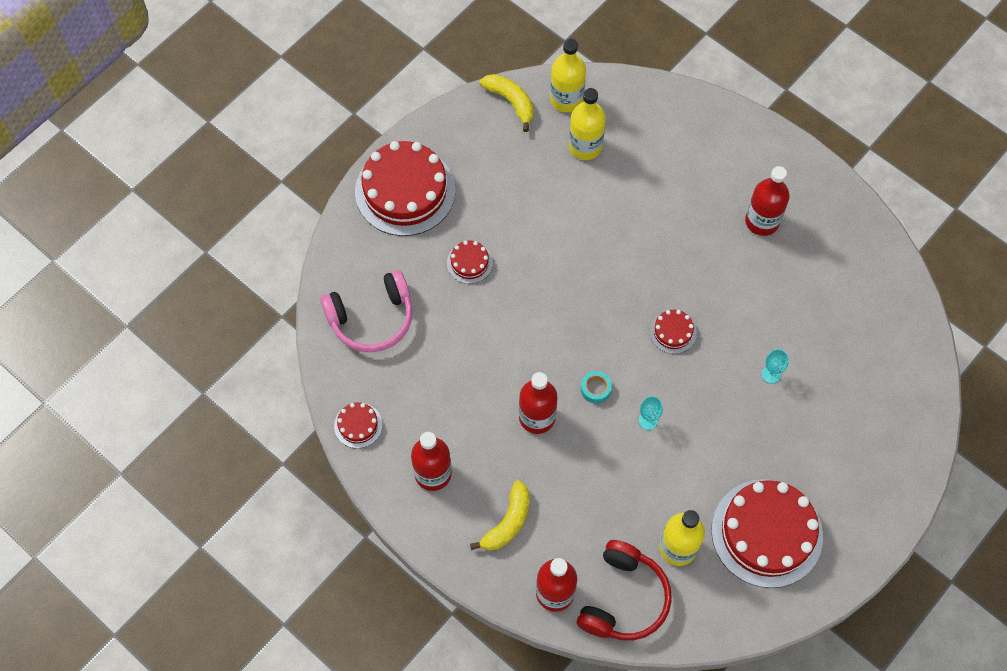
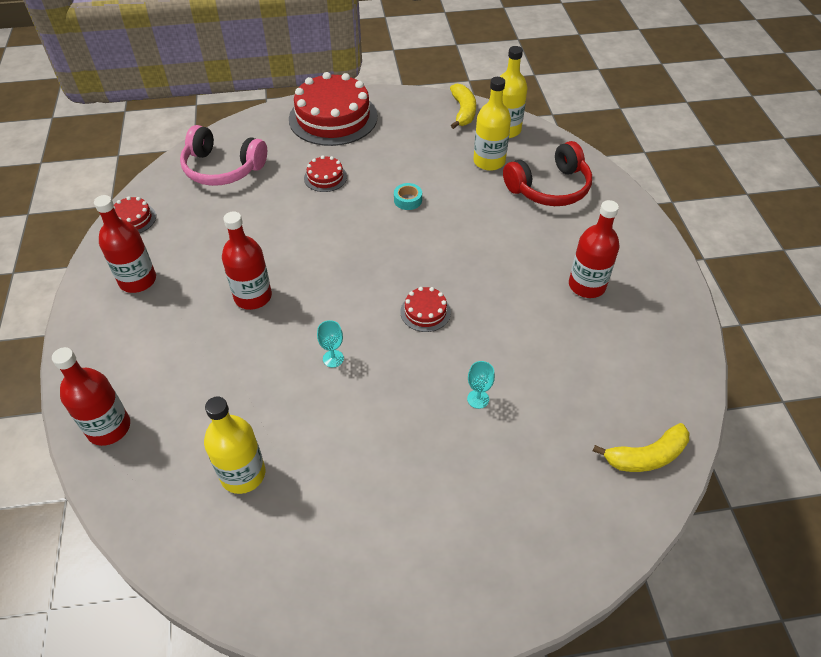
camera: 40 degrees right, 15 degrees down
(508, 522) = (143, 350): yellow banana -> yellow banana (646, 456)
(595, 389) = (319, 308): turquoise tape -> turquoise tape (408, 200)
(623, 599) = (151, 478): red headphones -> red headphones (549, 188)
(767, 533) = (333, 527): red cake -> none

